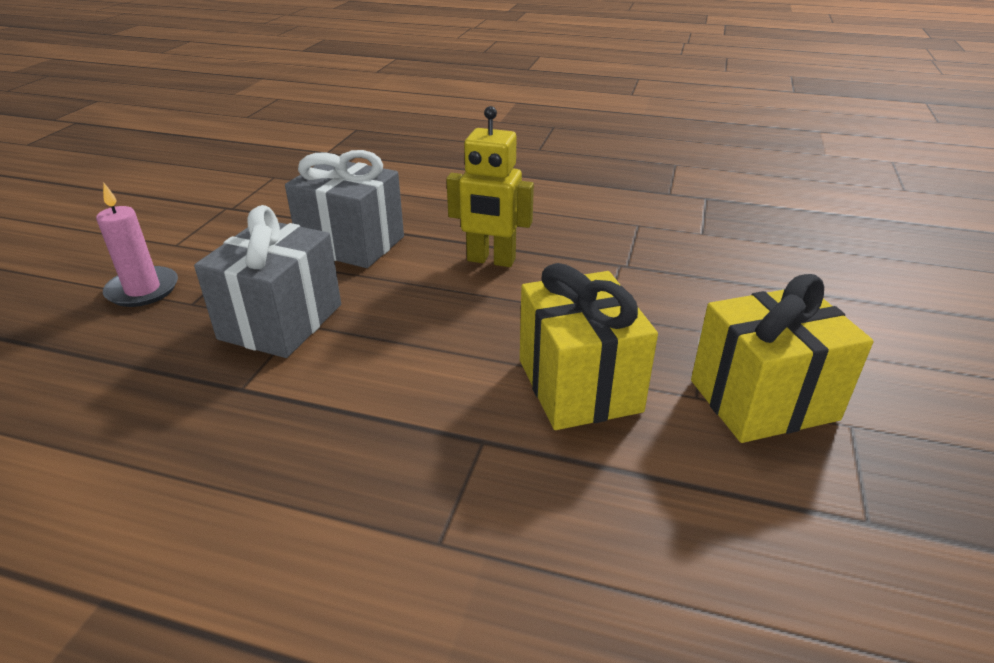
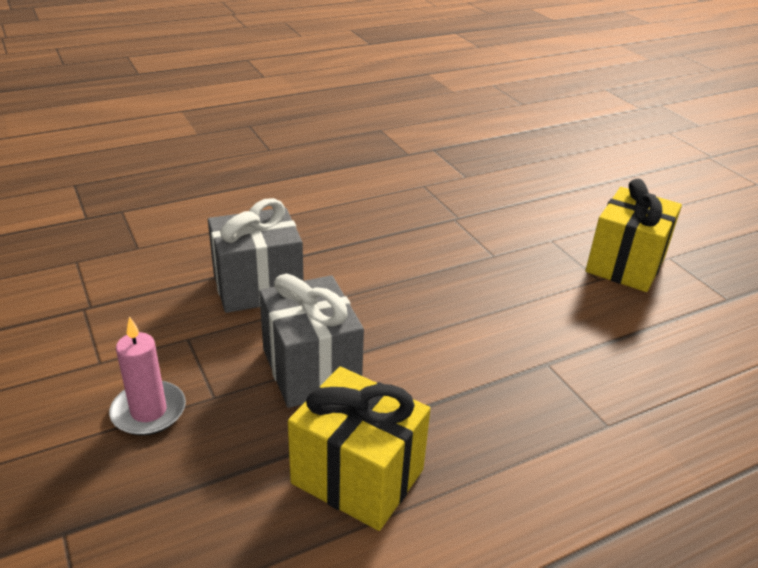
camera: 45 degrees left, 0 degrees up
(491, 260) = (376, 252): yellow robot -> none
(579, 385) = (543, 305): yellow gift -> yellow gift (357, 476)

